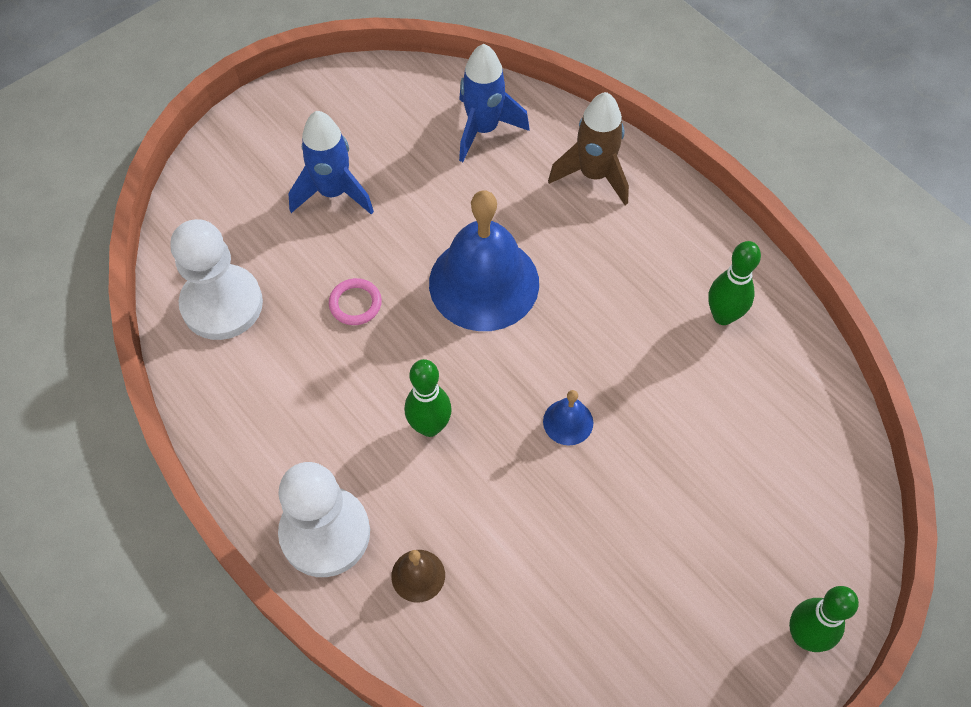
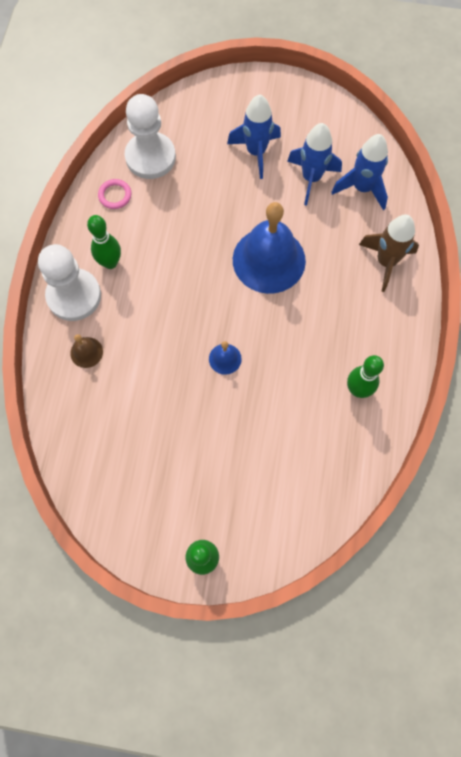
camera: 50 degrees right, 10 degrees up
(355, 304) = (203, 212): pink ring -> pink ring (115, 195)
(422, 165) = (311, 178): none -> blue rocket
(429, 426) = (166, 297): green bowling pin -> green bowling pin (110, 263)

